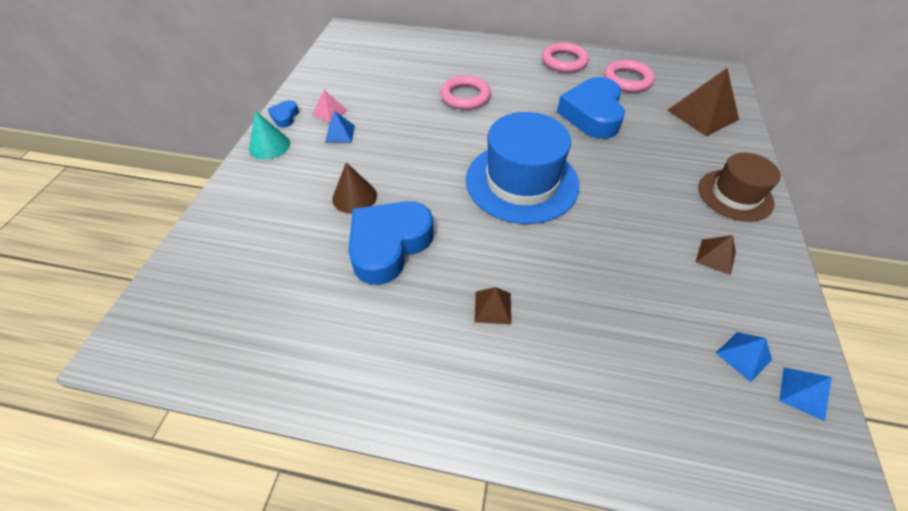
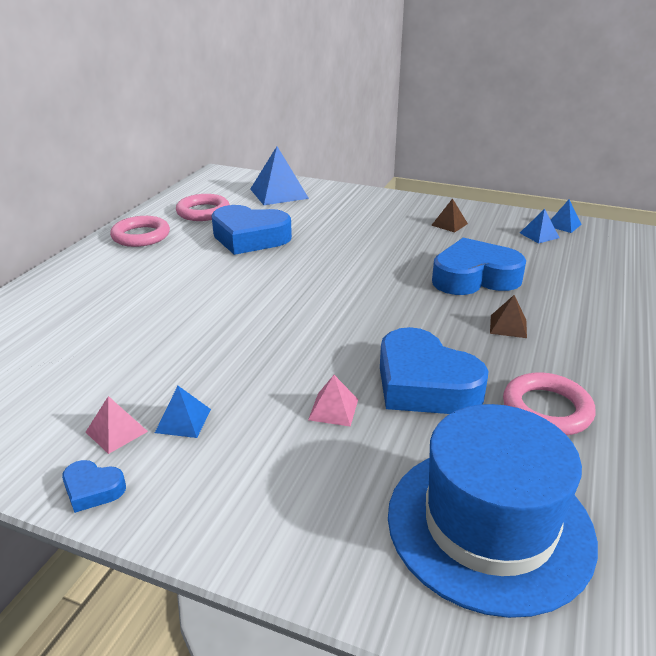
camera: 80 degrees left, 20 degrees down
(269, 146) = (171, 508): turquoise cone -> none
(354, 197) = (333, 409): brown cone -> pink pyramid
(465, 96) = (164, 305): pink ring -> pink ring (546, 409)
(521, 182) = (341, 289): blue hat -> blue hat (489, 525)
(586, 280) = (474, 277): none -> blue heart
(702, 115) = (279, 193): brown pyramid -> blue pyramid
(735, 195) = (384, 204): brown hat -> none

